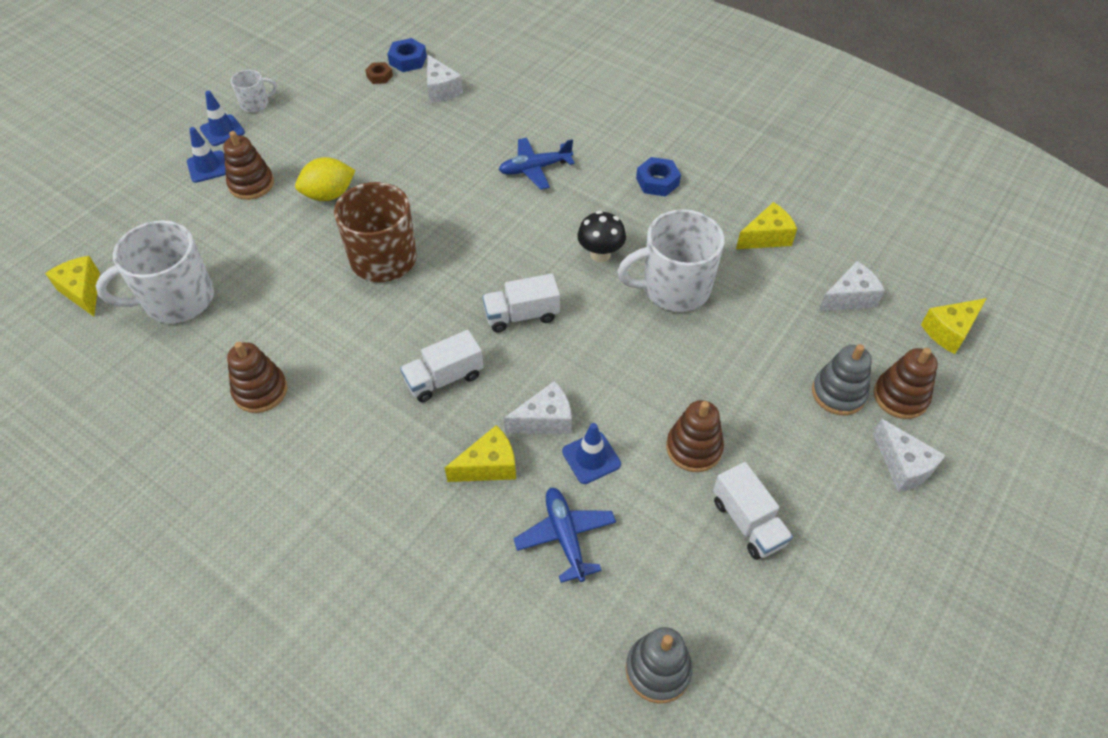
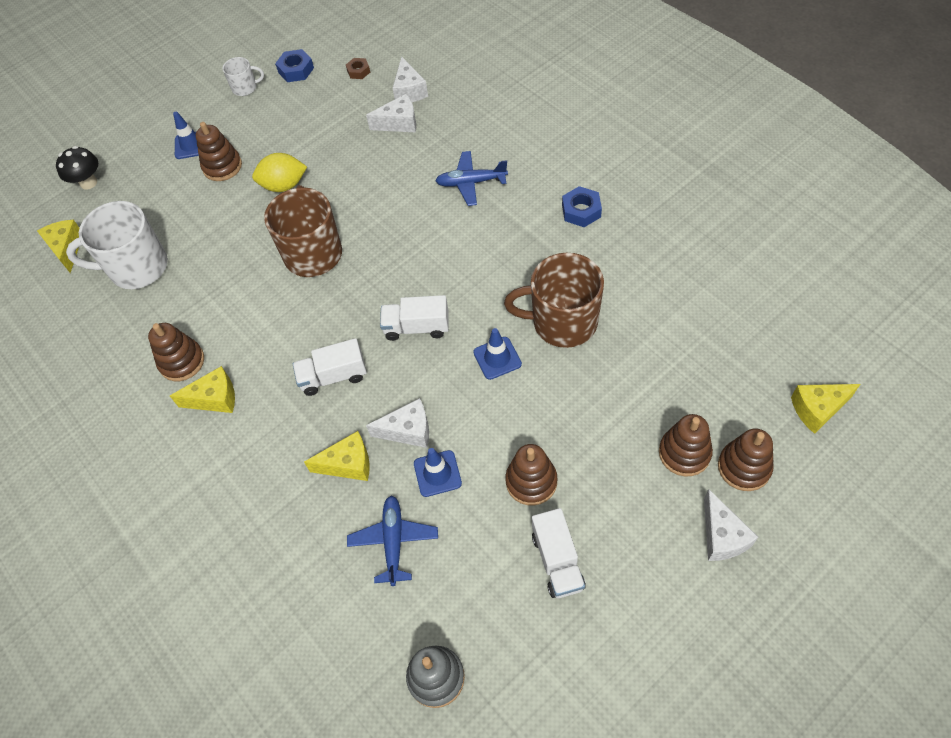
camera: 20 degrees right, 5 degrees up
(222, 130) = (211, 111): blue traffic cone -> blue traffic cone (497, 358)
(408, 60) = (388, 57): blue nut -> blue nut (296, 70)
(600, 254) = (505, 278): black mushroom -> black mushroom (88, 183)
(674, 288) = (562, 322): white mug -> brown mug
(766, 237) = (668, 283): yellow cheese -> yellow cheese (215, 398)
(838, 393) = (684, 453): grey stacking toy -> brown stacking toy
(849, 297) = (729, 358): white cheese -> white cheese (399, 123)

